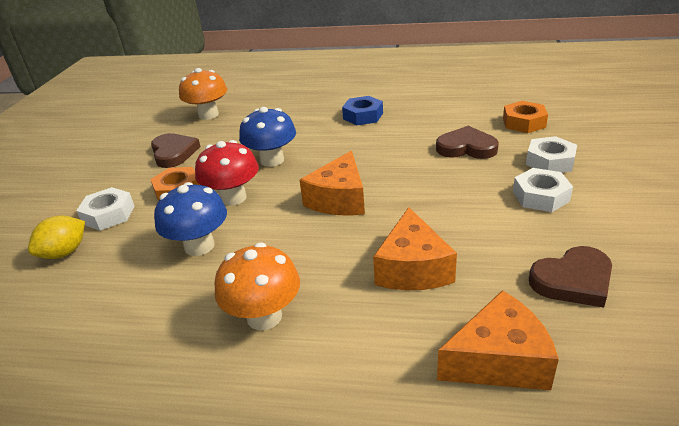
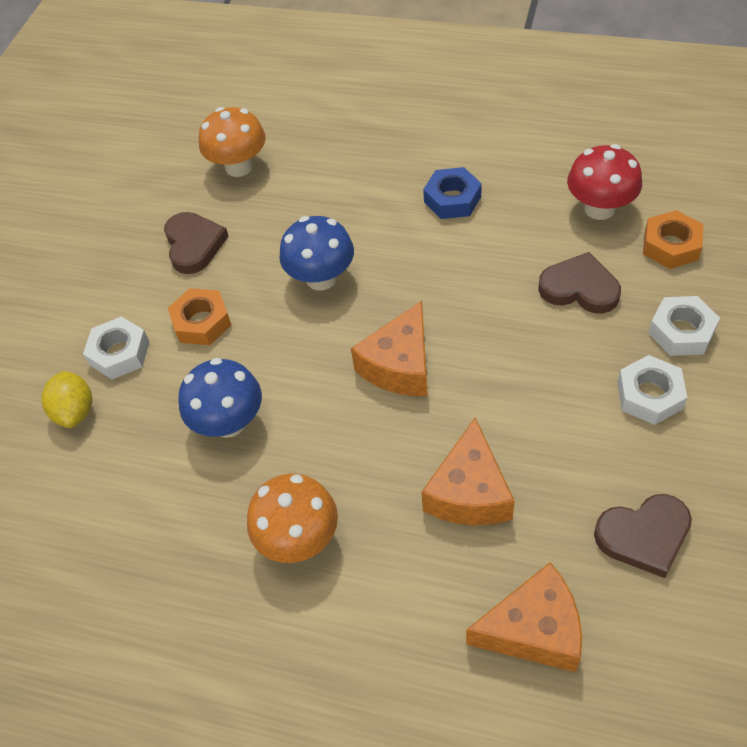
camera: 10 degrees right, 20 degrees up
(65, 253) = (75, 411): yellow lemon -> yellow lemon turned 60 degrees counterclockwise
(233, 198) = (269, 344): red mushroom -> red mushroom (599, 208)

